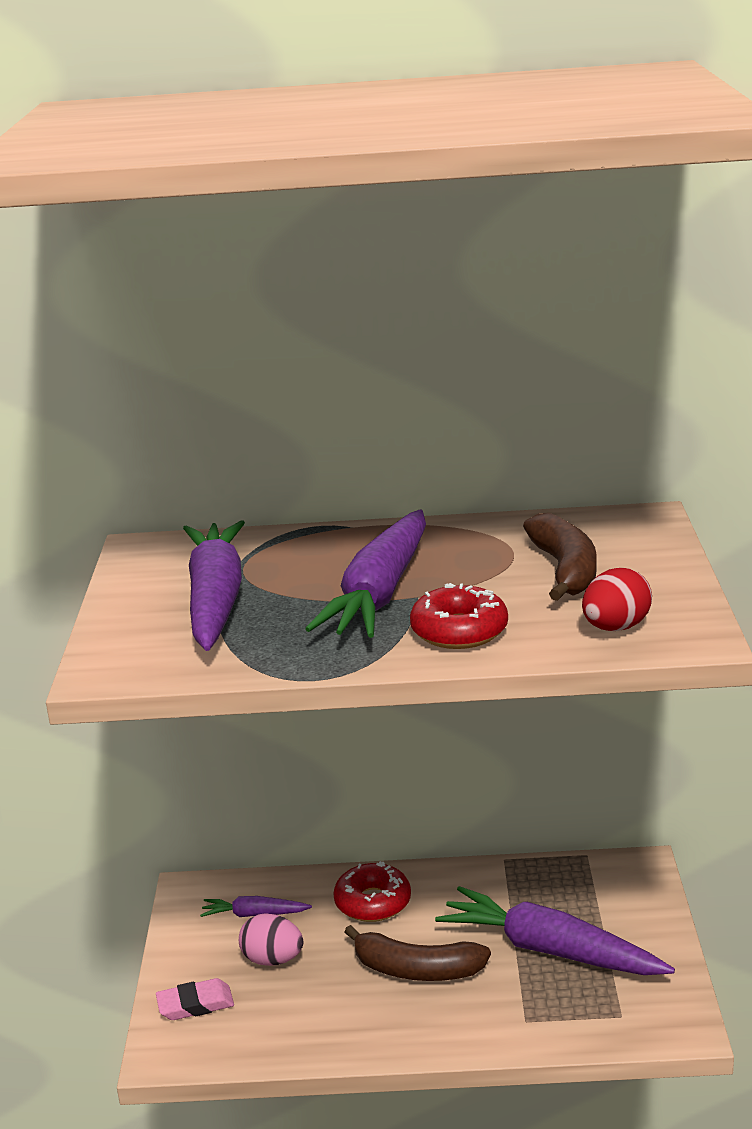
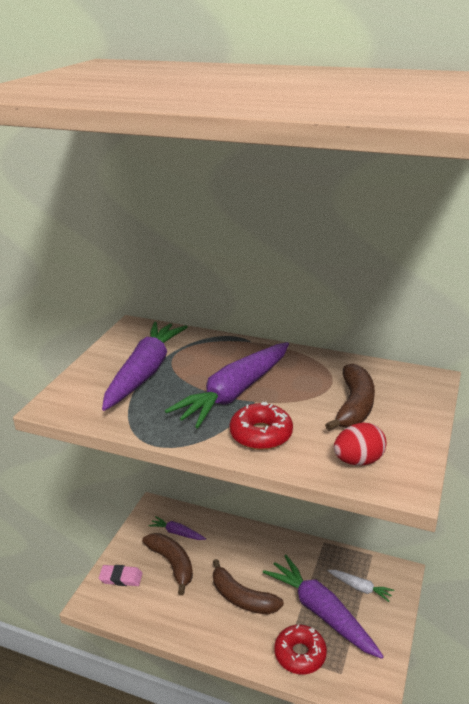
camera: 20 degrees right, 5 degrees up
(272, 960) = (172, 564): pink egg -> brown banana
(373, 902) = (240, 546): red donut -> red donut (300, 654)
(591, 902) = (360, 588): none -> white carrot

